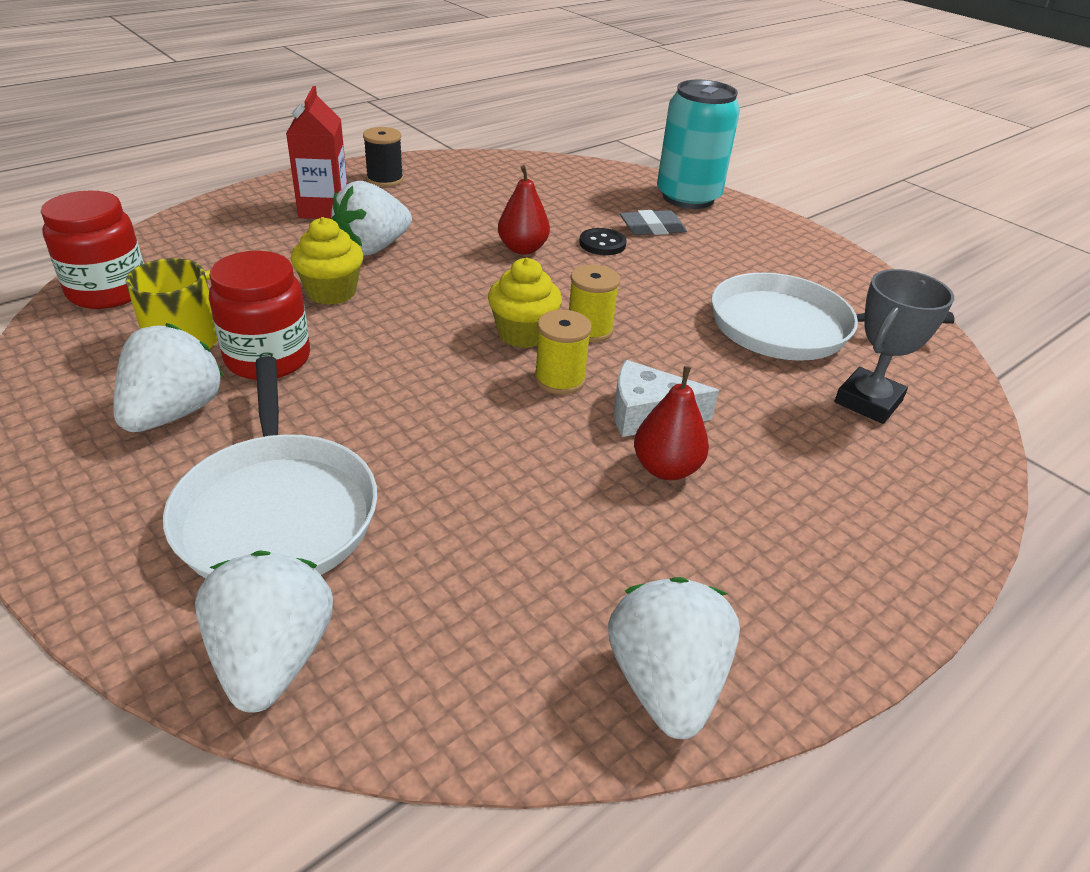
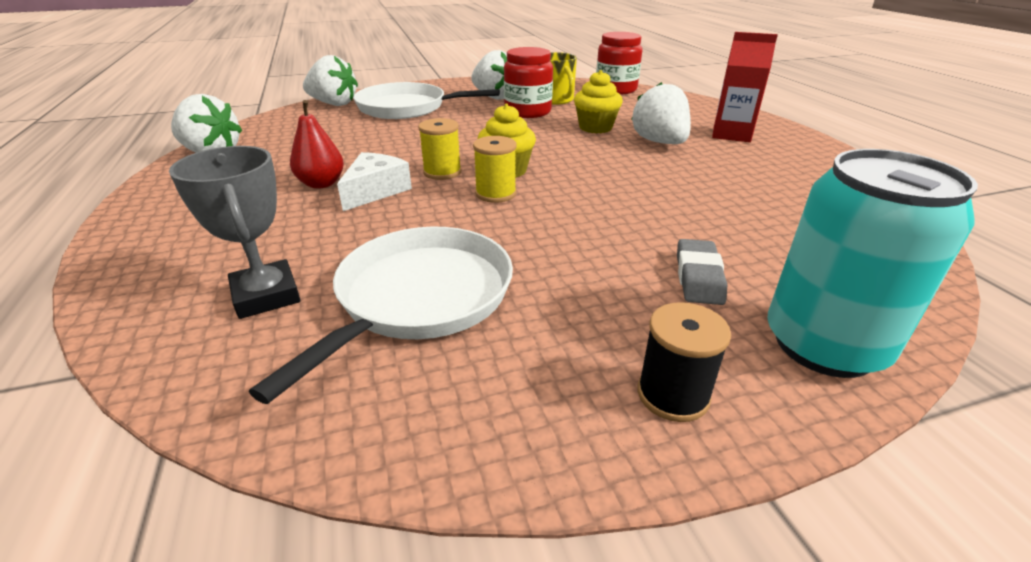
camera: 115 degrees right, 5 degrees down
(385, 179) = (806, 158): black spool -> black spool (673, 395)
(522, 249) = (650, 192): red pear -> none
(602, 244) = (656, 233): black button -> none

